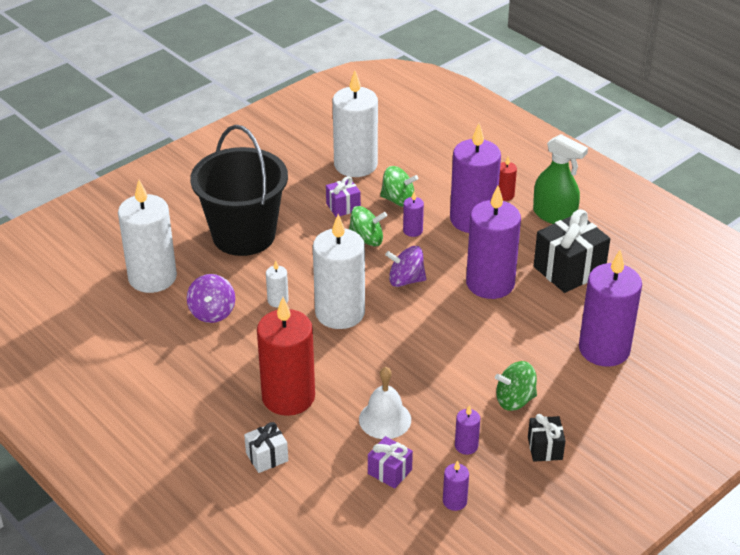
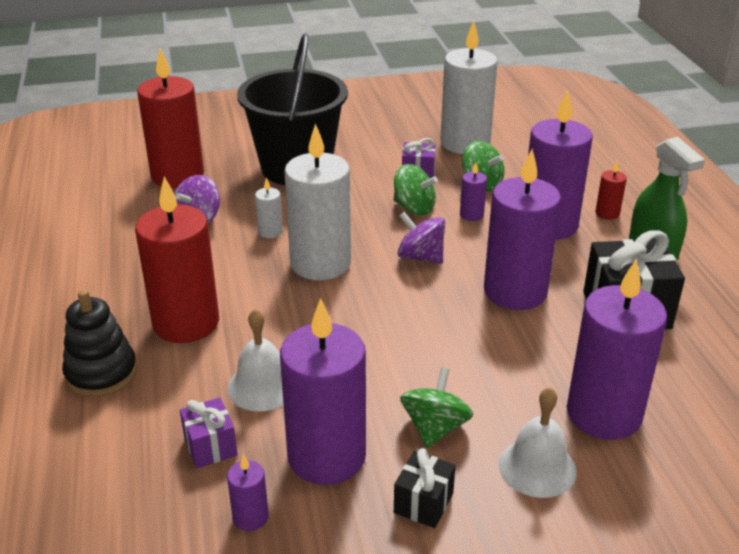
camera: 30 degrees right, 5 degrees down
(152, 277) = (177, 175): white candle -> red candle
(267, 457) = (101, 373): white gift -> black stacking toy
(466, 446) = (326, 456): purple candle -> purple candle, size x2.35
(515, 400) = (435, 428): green spinning top -> green spinning top turned 90 degrees clockwise
(591, 399) = (537, 467): none -> white bell

